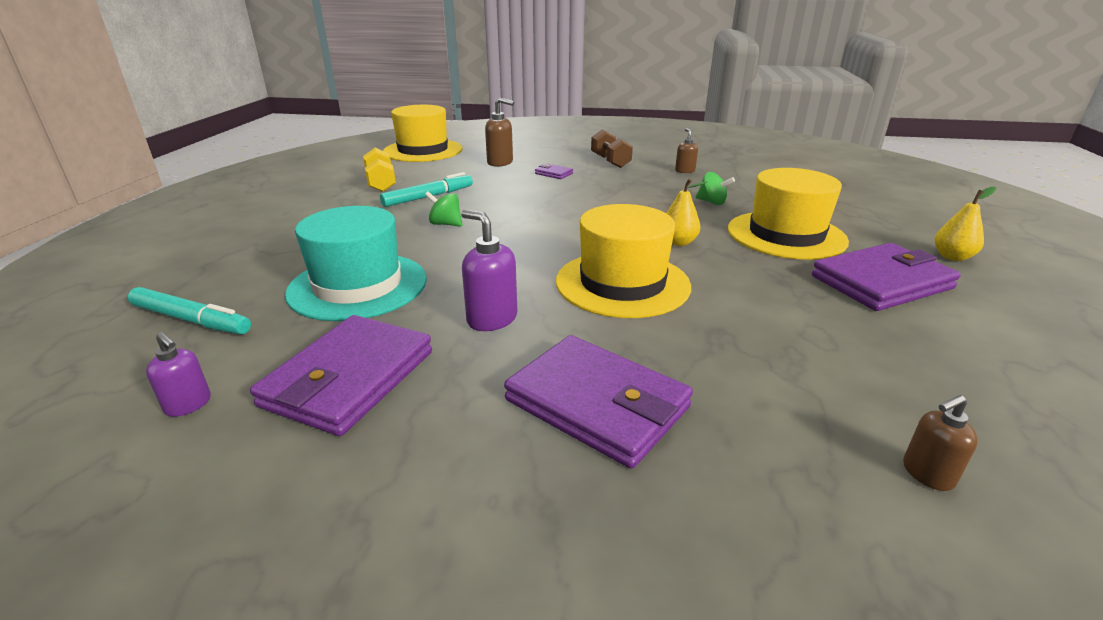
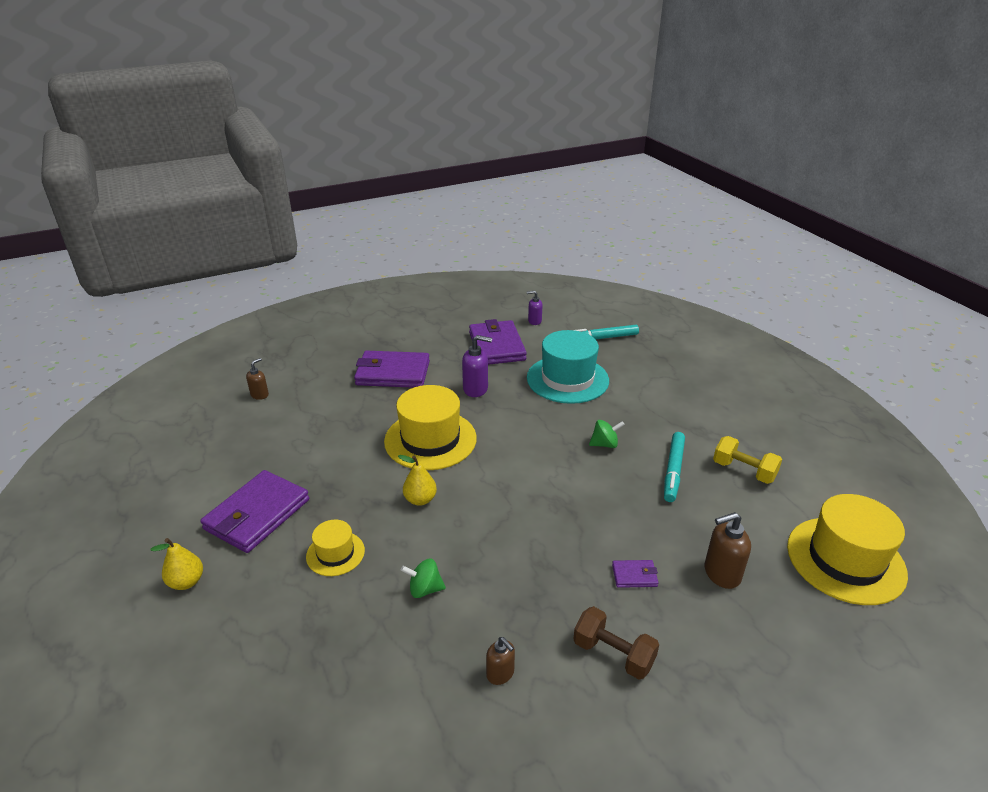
camera: 145 degrees right, 5 degrees up
(786, 235) = (335, 553): yellow hat -> yellow hat, size x0.52

